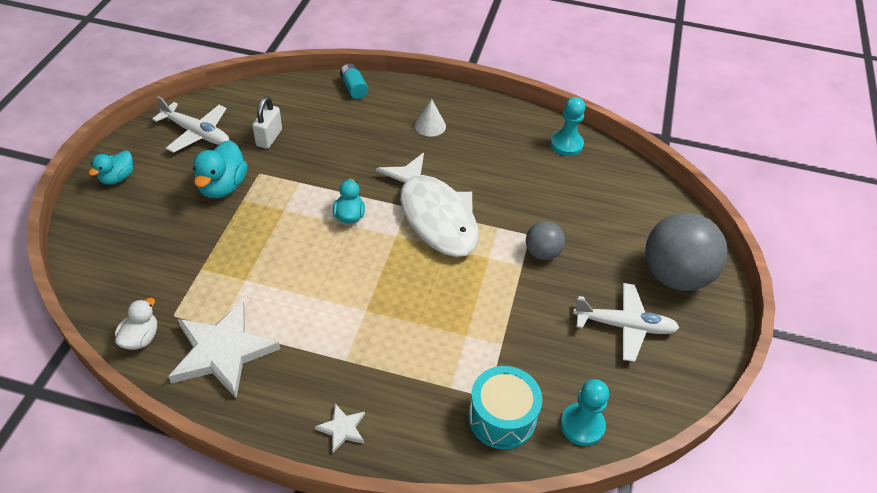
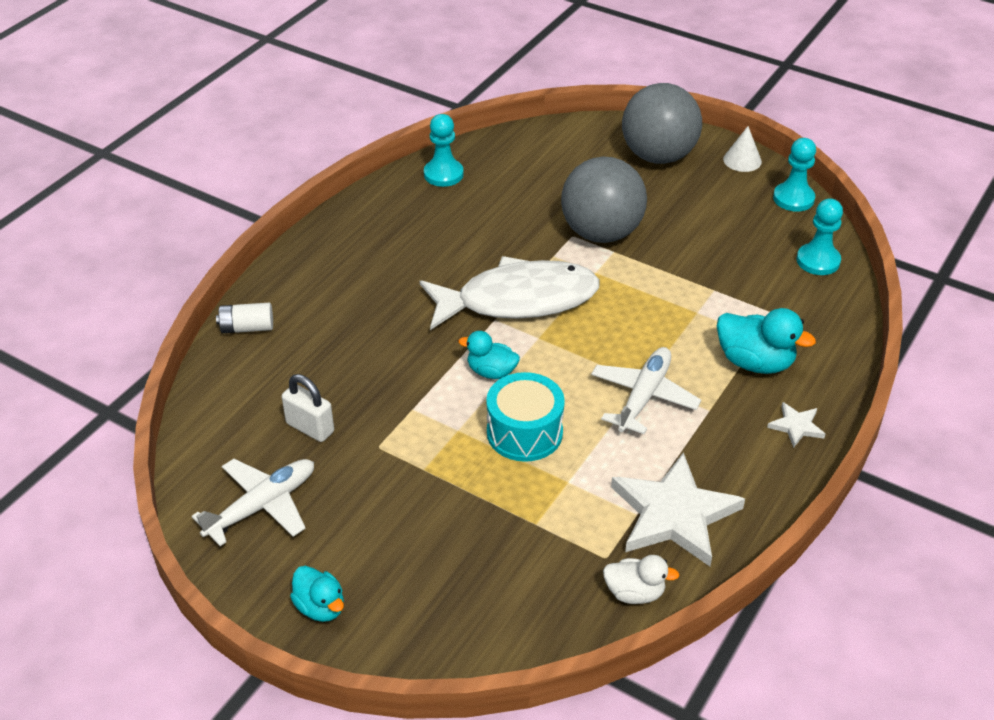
camera: 70 degrees left, 5 degrees down
(141, 338) = (634, 593): white duck -> white duck turned 150 degrees clockwise
(223, 186) = (389, 487): turquoise duck -> turquoise duck (755, 362)
(354, 88) = (247, 328): turquoise battery -> white battery
(430, 125) = (359, 273): white cone -> white cone (742, 160)
(502, 417) = (801, 310): turquoise drum -> turquoise drum (524, 432)
(542, 253) = (601, 233): grey ball -> grey ball, size x1.94
(624, 326) = (711, 204): white plane -> white plane (643, 397)
(671, 394) = (793, 198): none -> turquoise pawn

